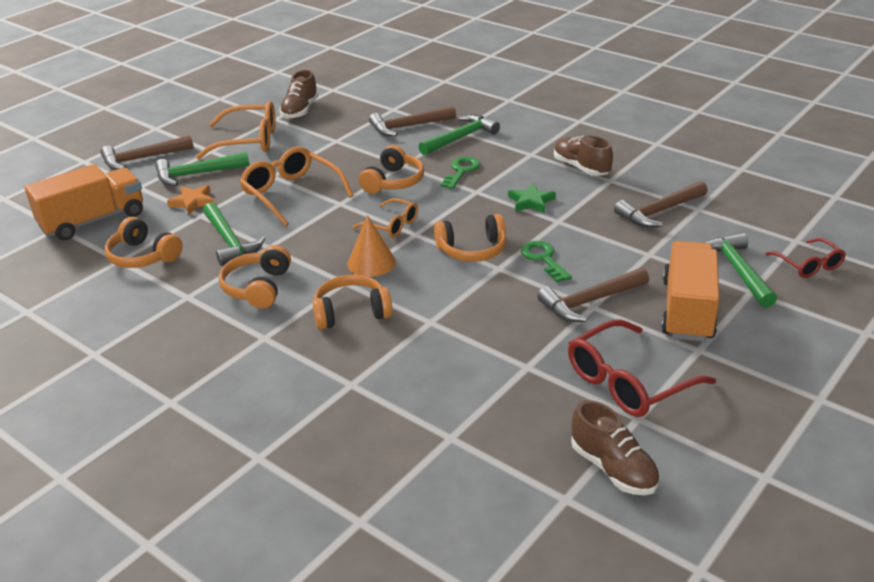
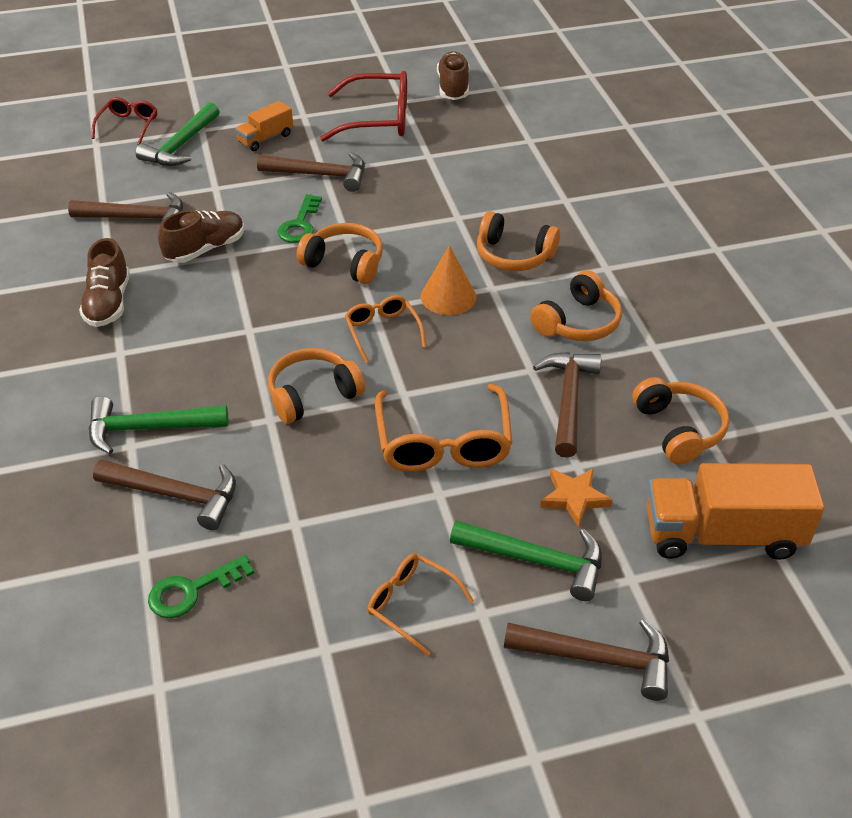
camera: 145 degrees left, 10 degrees up
(229, 241) = (568, 400): green hammer -> brown hammer
(249, 141) = (411, 604): orange glasses -> orange glasses, size x0.58
(300, 111) = (270, 647): brown shoe -> brown shoe (205, 249)
(461, 171) = (224, 369): green key -> green key (192, 590)
(531, 201) = (219, 288): green star -> none
(687, 310) = (265, 138): orange truck -> orange truck, size x0.52

